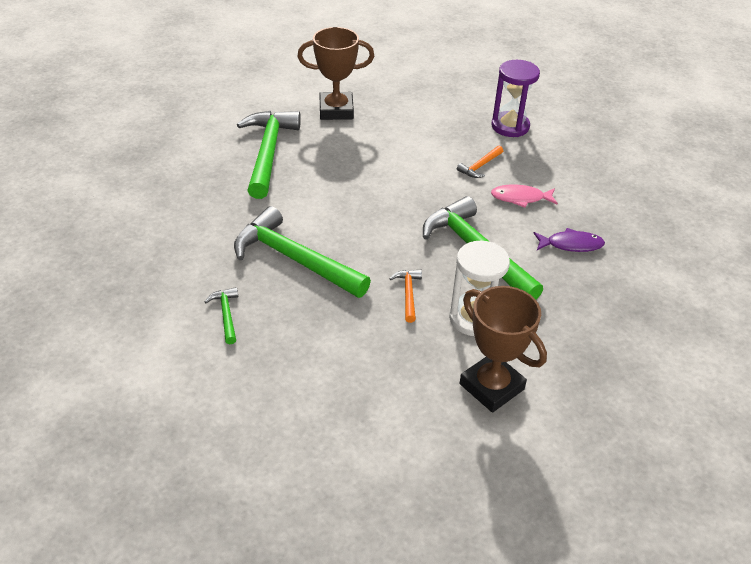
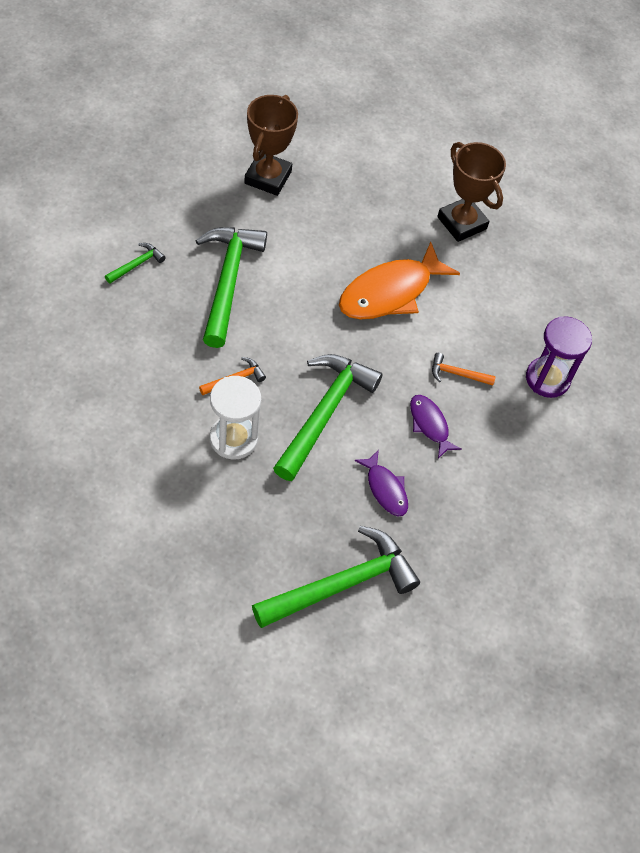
camera: 55 degrees right, 15 degrees up
(268, 153) = (357, 200): green hammer -> green hammer (341, 584)
(377, 170) = (390, 292): none -> orange fish
(491, 386) = (160, 478): brown trophy -> brown trophy (268, 177)
(520, 198) = (429, 425): pink fish -> purple fish

